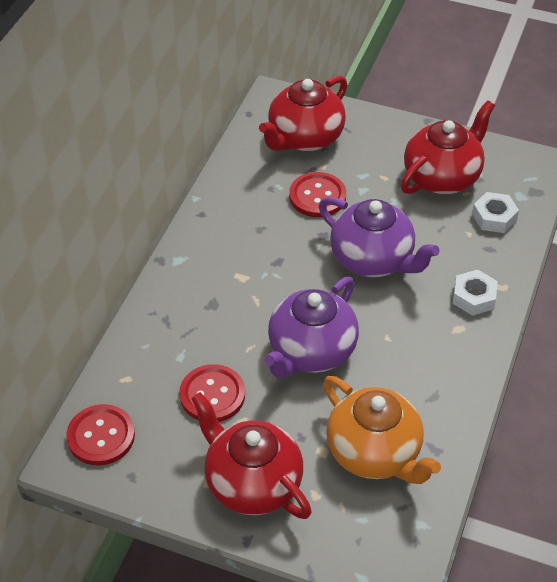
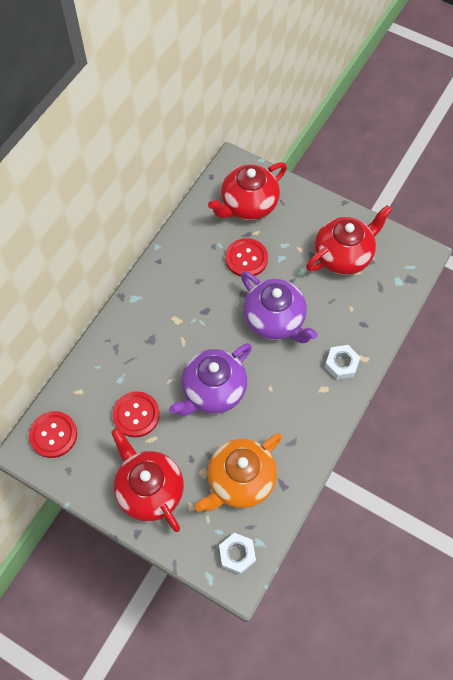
camera: 10 degrees right, 15 degrees up
(375, 453) = (240, 481): orange teapot -> orange teapot turned 75 degrees clockwise
(494, 217) = (373, 297): white nut -> white nut (237, 554)

